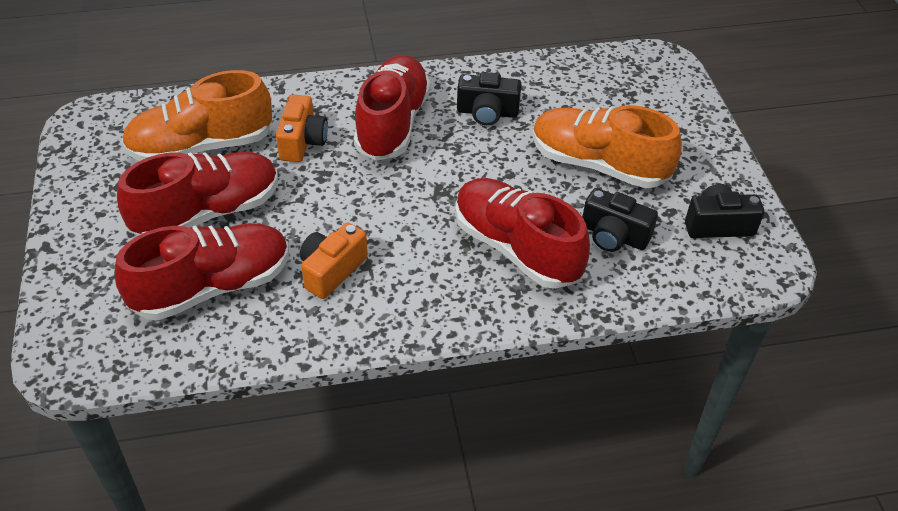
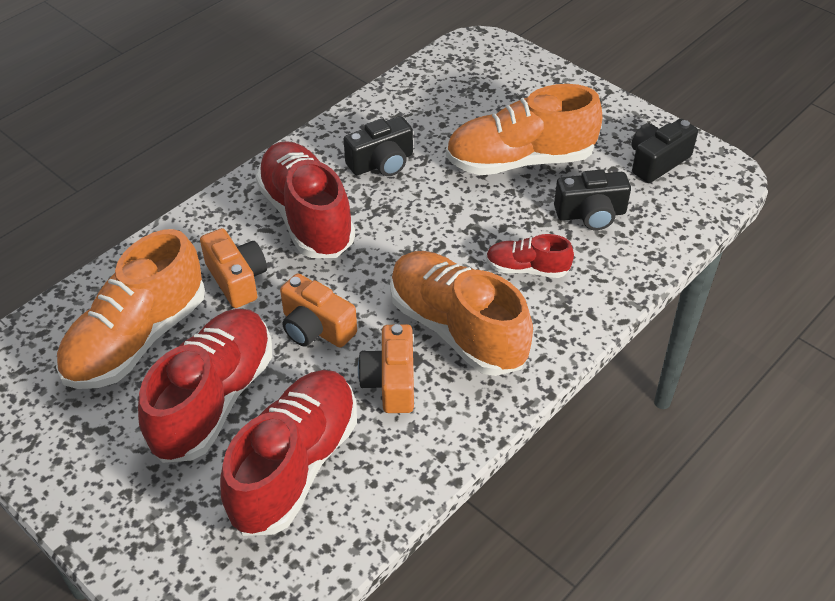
camera: 35 degrees left, 0 degrees up
(320, 204) = (316, 328): none -> orange camera
(417, 261) = (457, 329): none -> orange shoe
(516, 248) = (527, 269): red shoe -> red shoe, size x0.51

